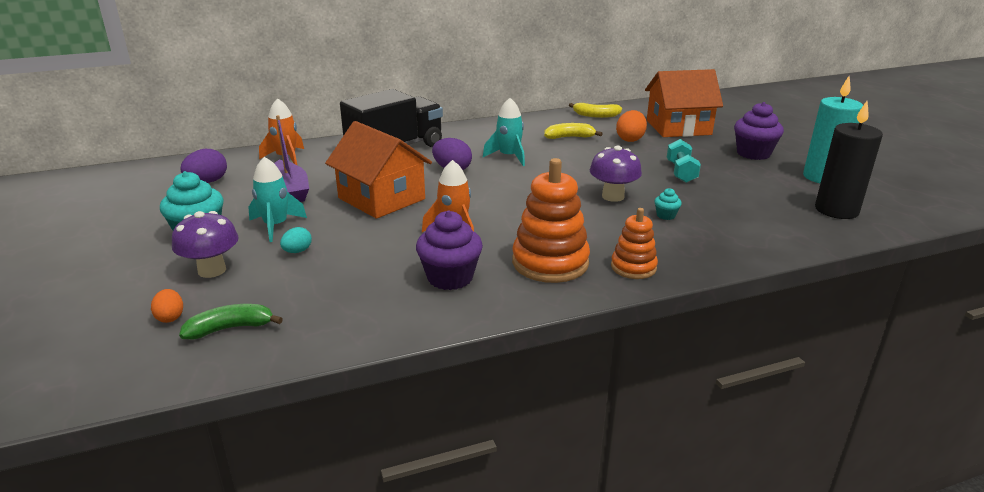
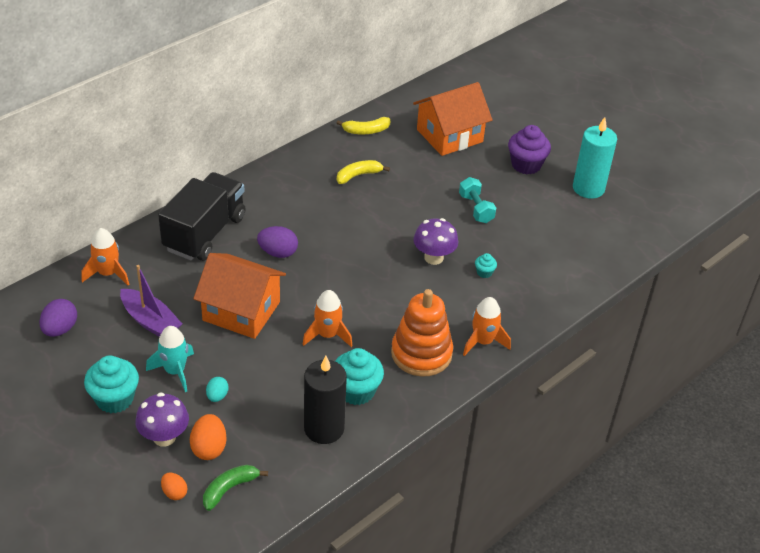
camera: 25 degrees left, 15 degrees up
(450, 278) = (356, 391): purple cupcake -> turquoise cupcake
(509, 157) = (318, 220): turquoise rocket -> none
(630, 139) = (414, 166): orange egg -> orange egg (209, 448)
(633, 267) = (483, 342): orange stacking toy -> orange rocket
(836, 210) = (607, 232): black candle -> black candle (324, 428)

